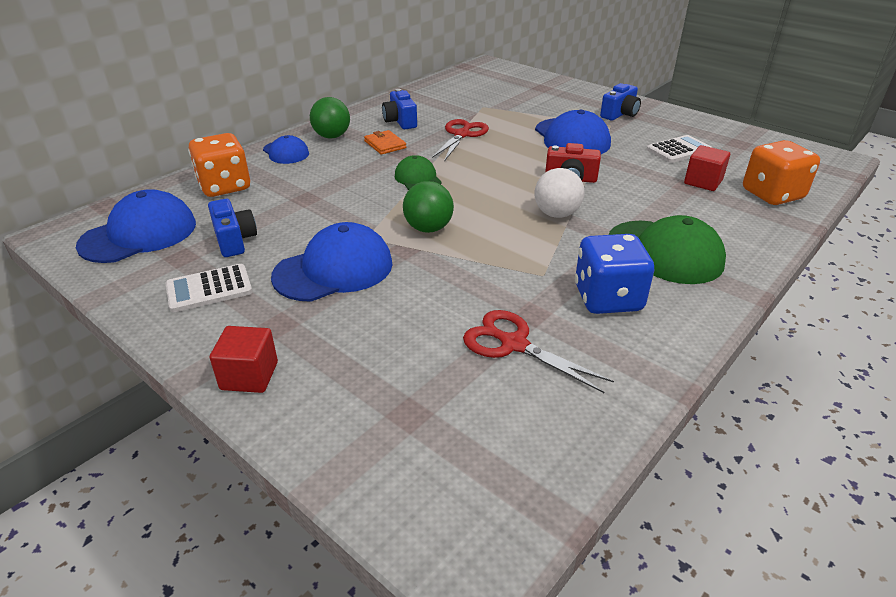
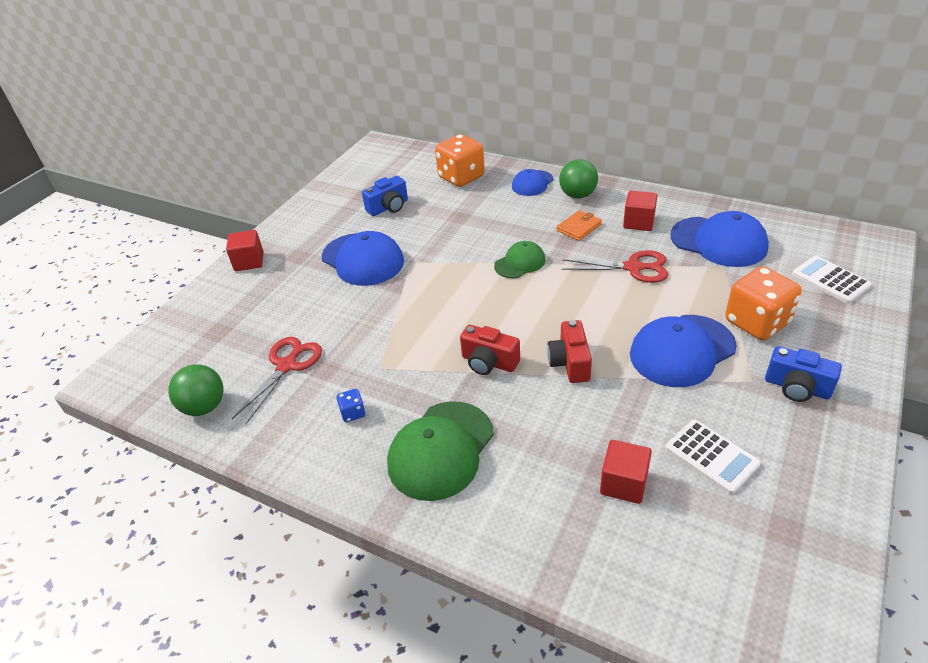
camera: 80 degrees right, 5 degrees up
(139, 234) = (385, 171): blue cap -> blue cap (718, 242)
(209, 289) = (330, 218): white calculator -> white calculator (830, 280)
(400, 121) = (638, 222): blue camera -> red cube
(428, 228) = (434, 289): green ball -> green ball (204, 406)
(556, 214) = (489, 362): white ball -> red camera
(608, 298) = (353, 413): blue dice -> blue dice, size x0.43
(772, 194) = (622, 561): orange dice -> orange dice (756, 322)

